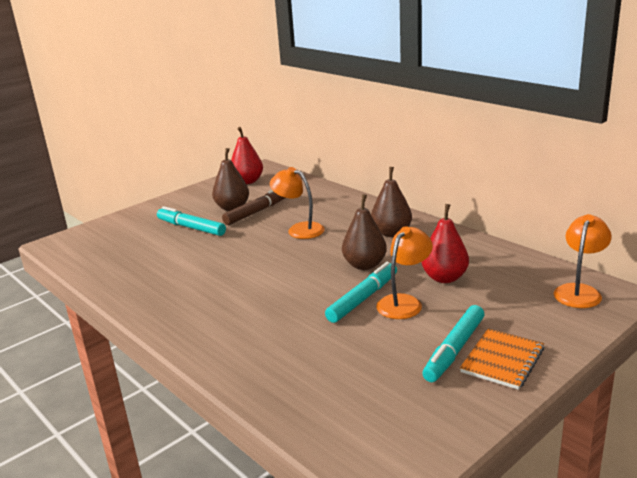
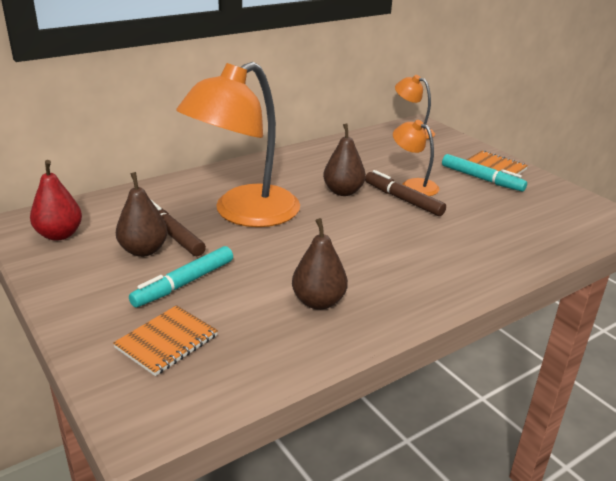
camera: 85 degrees left, 5 degrees up
(126, 235) = (167, 342): none -> orange notebook
(299, 229) = (244, 214): orange lamp -> orange lamp, size x2.08
(363, 298) = (403, 199): turquoise marker -> brown marker
(391, 233) = (284, 172): brown pear -> brown pear (318, 302)
(444, 278) = (379, 165): red pear -> none

